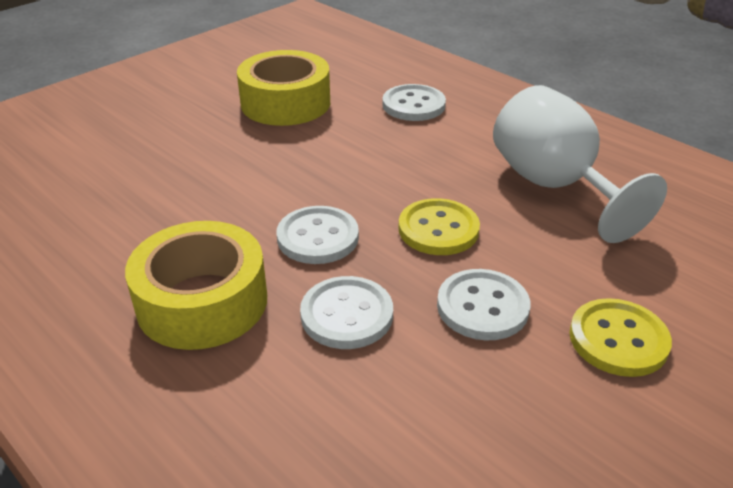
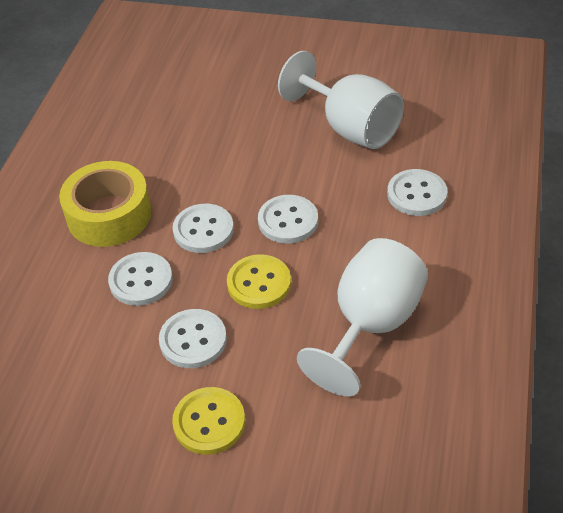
camera: 60 degrees right, 10 degrees up
(285, 103) = (350, 128): yellow tape -> white goblet
(368, 180) = (288, 221): none -> white button

